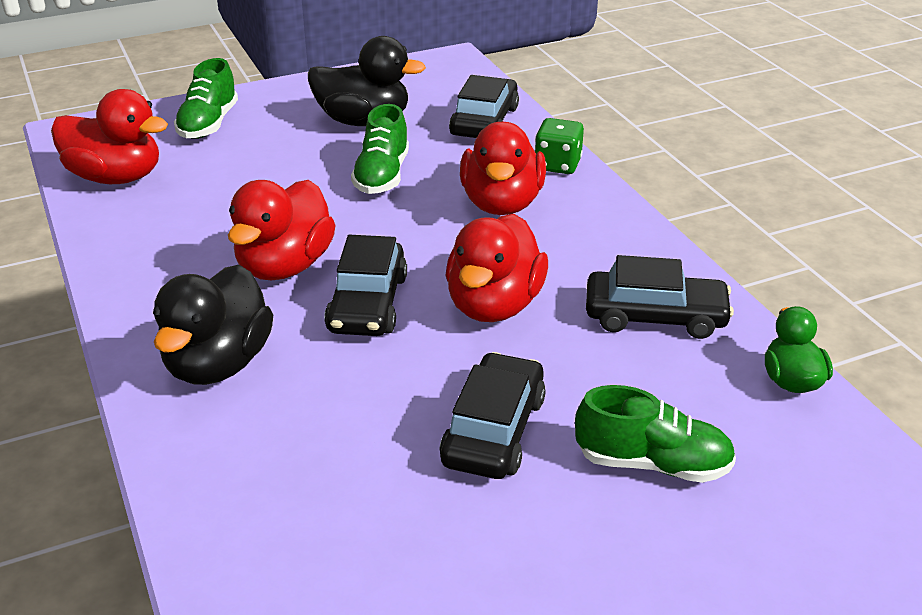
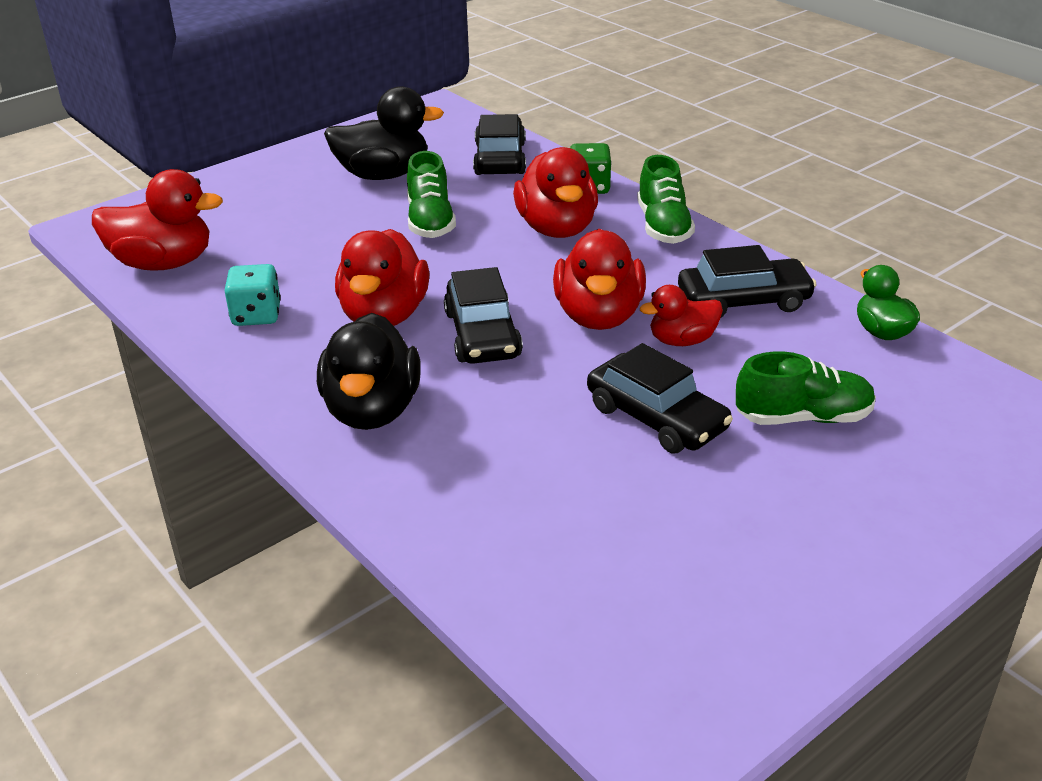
camera: 15 degrees left, 0 degrees up
(168, 244) = (256, 315): none -> turquoise dice
(208, 124) = (228, 200): green shoe -> green shoe (663, 226)
(494, 431) = (656, 418): black car -> black car turned 135 degrees clockwise
(566, 349) = (682, 340): none -> red duck

